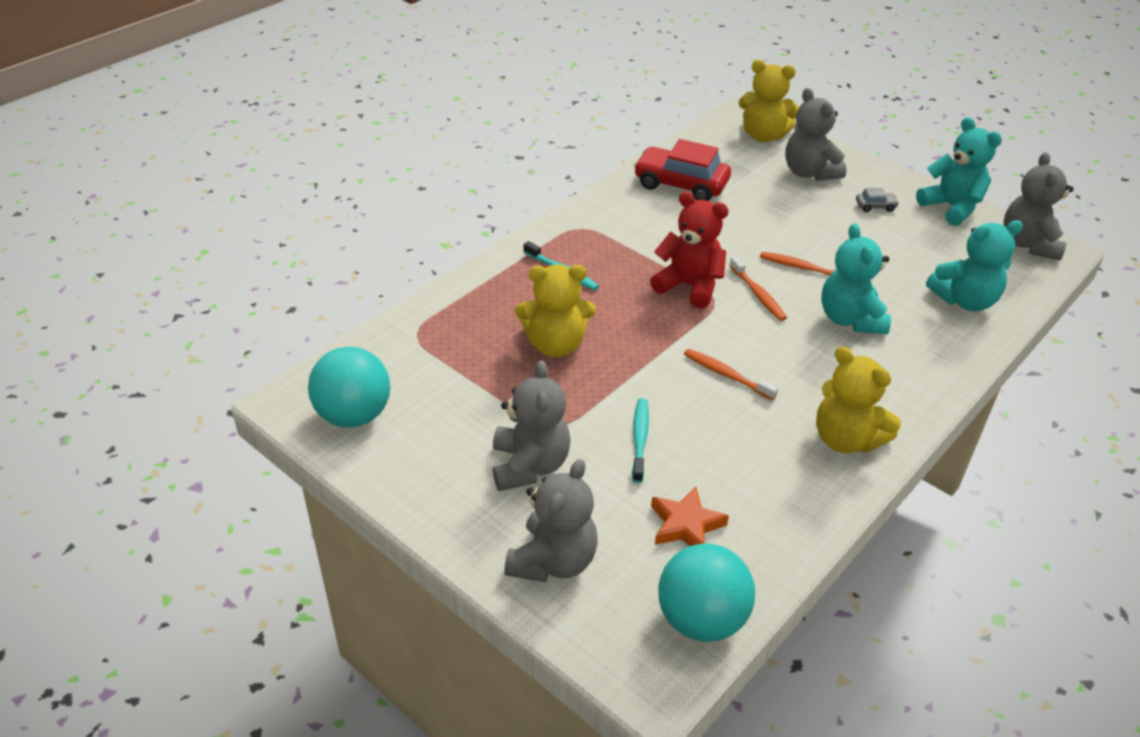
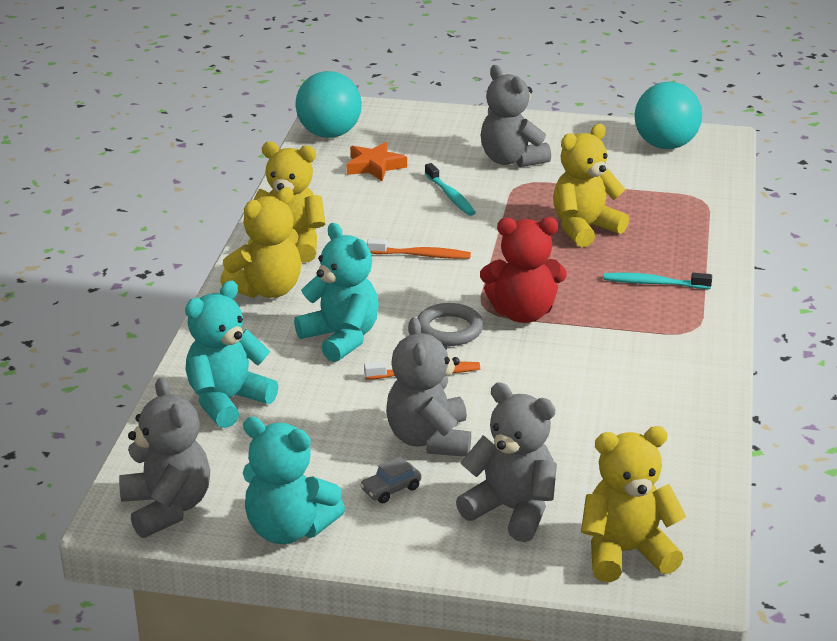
camera: 150 degrees right, 10 degrees down
(553, 561) = (443, 128): grey teddy bear -> grey teddy bear (429, 439)
(680, 184) = (650, 424): red car -> none
(758, 294) = (449, 329): orange toothbrush -> grey ring
(892, 392) = (267, 290): none -> yellow teddy bear

